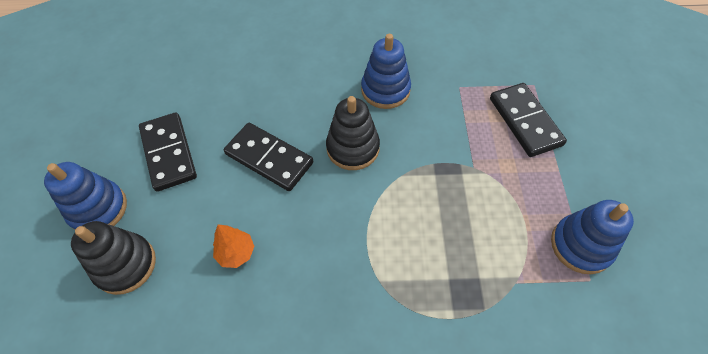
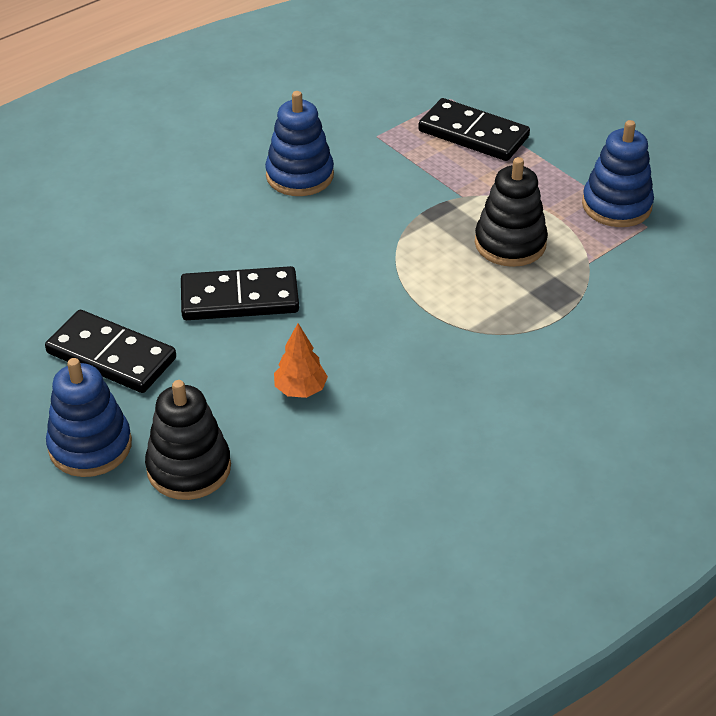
camera: 40 degrees left, 15 degrees down
(353, 148) = (322, 243): black stacking toy -> black stacking toy (510, 243)

